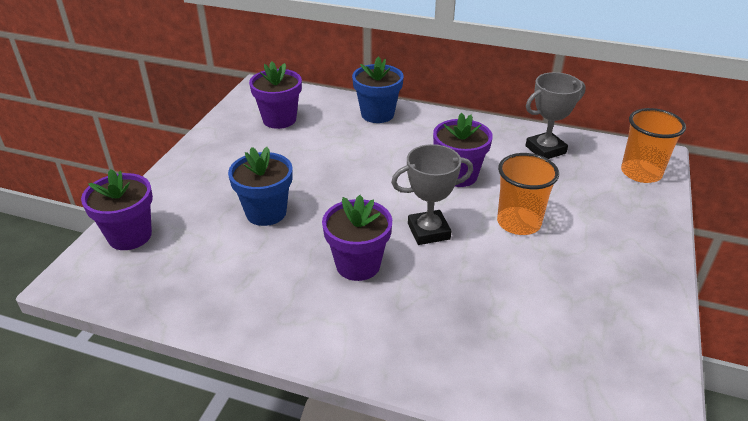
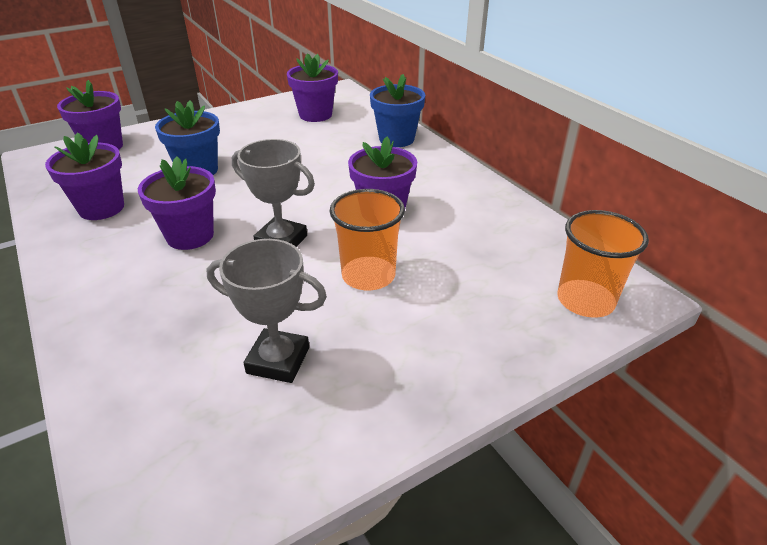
camera: 40 degrees right, 0 degrees up
(241, 286) = (101, 208): none -> purple flower pot
(545, 150) = (507, 230): grey trophy -> grey trophy (278, 360)

